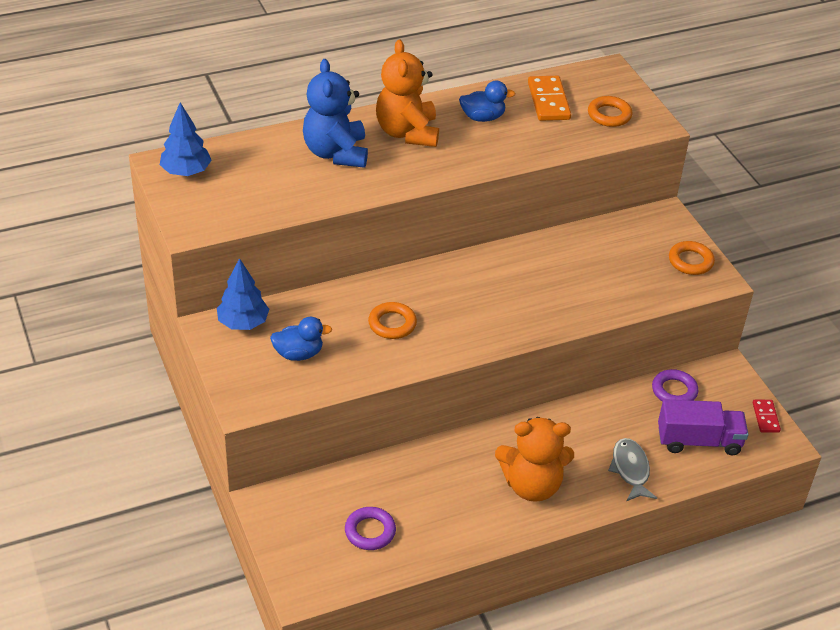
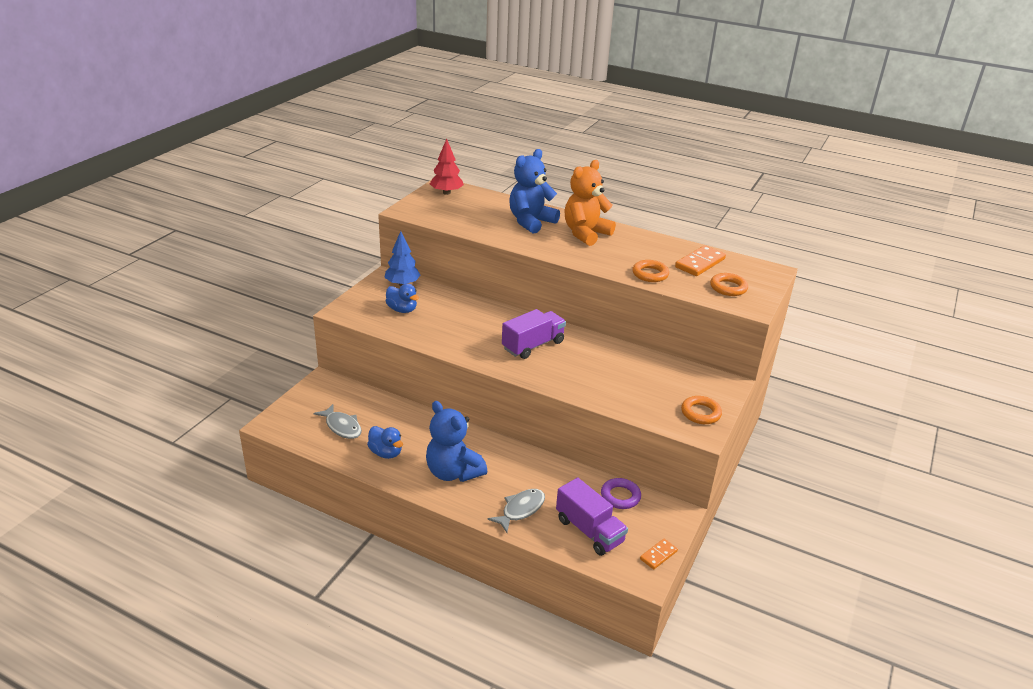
camera: 50 degrees right, 10 degrees down
(186, 172) = (446, 193): blue tree -> red tree
(370, 531) = (342, 427): purple ring -> grey fish
(392, 324) = (468, 328): orange ring -> orange ring (650, 274)
(476, 297) = (533, 345): none -> purple truck
(482, 117) = (643, 249): blue duck -> blue duck (386, 453)
(532, 485) = (453, 472): orange teddy bear -> blue teddy bear
(766, 417) = (658, 555): red domino -> orange domino

